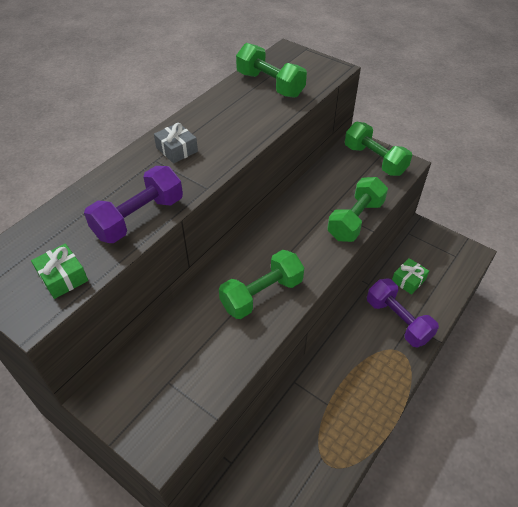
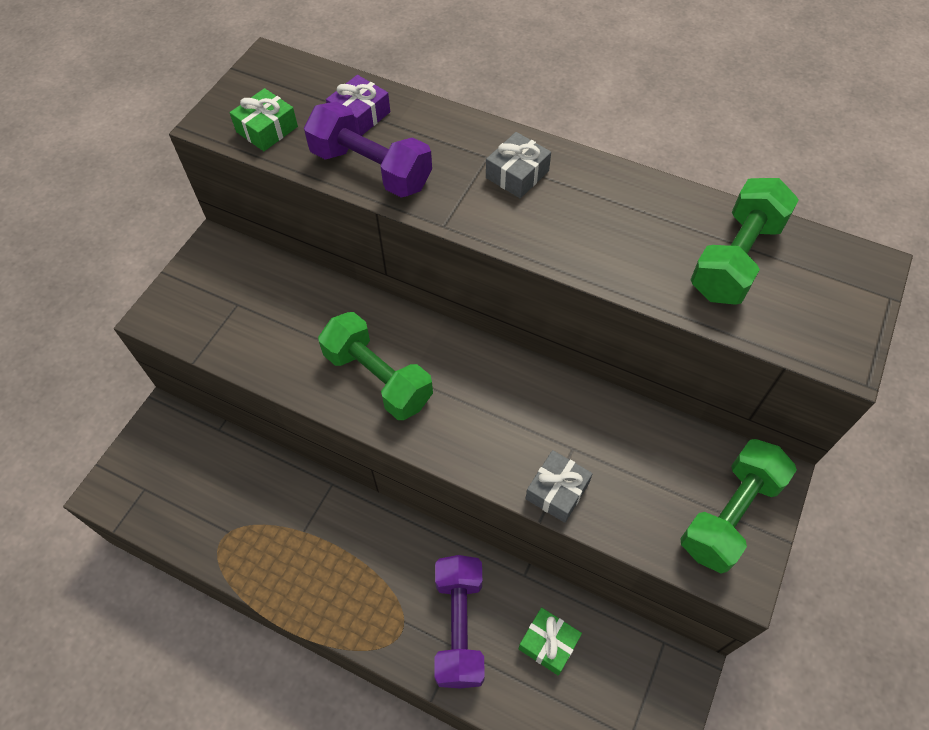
camera: 80 degrees right, 10 degrees up
(80, 219) = (360, 115): none -> purple gift
(355, 220) = (557, 491): green dumbbell -> grey gift
(398, 320) = (459, 626): purple dumbbell -> purple dumbbell turned 45 degrees counterclockwise

